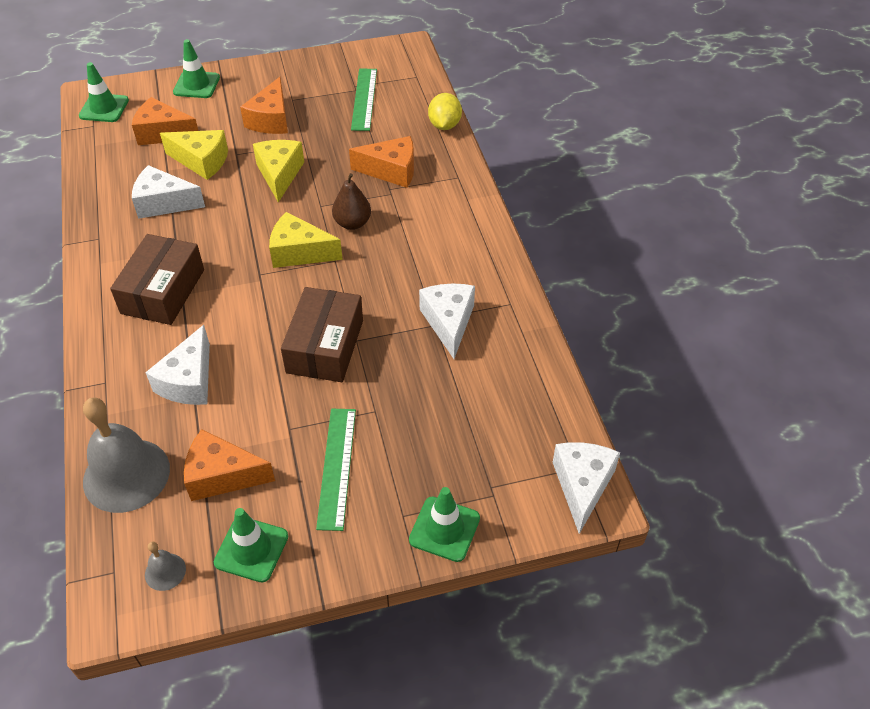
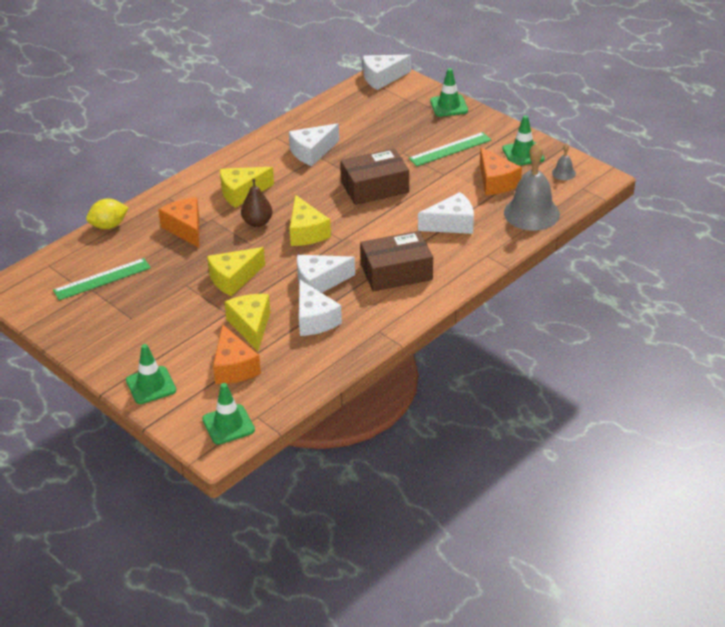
camera: 120 degrees left, 10 degrees down
(211, 228) = (319, 282): none -> white cheese
(271, 119) = (168, 316): orange cheese -> none
(417, 232) = (242, 193): none -> yellow cheese

